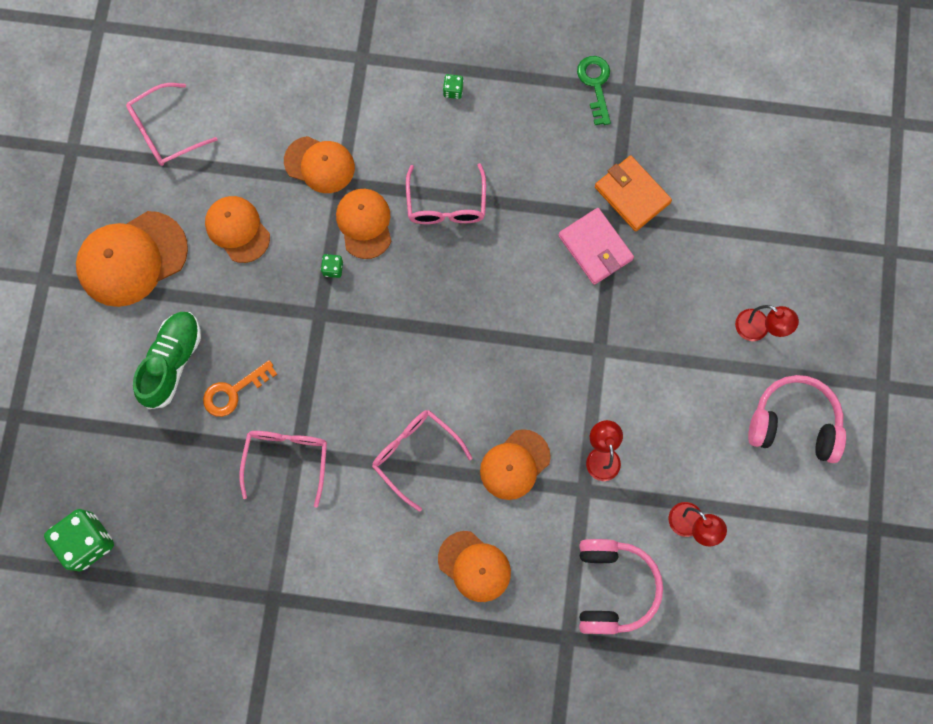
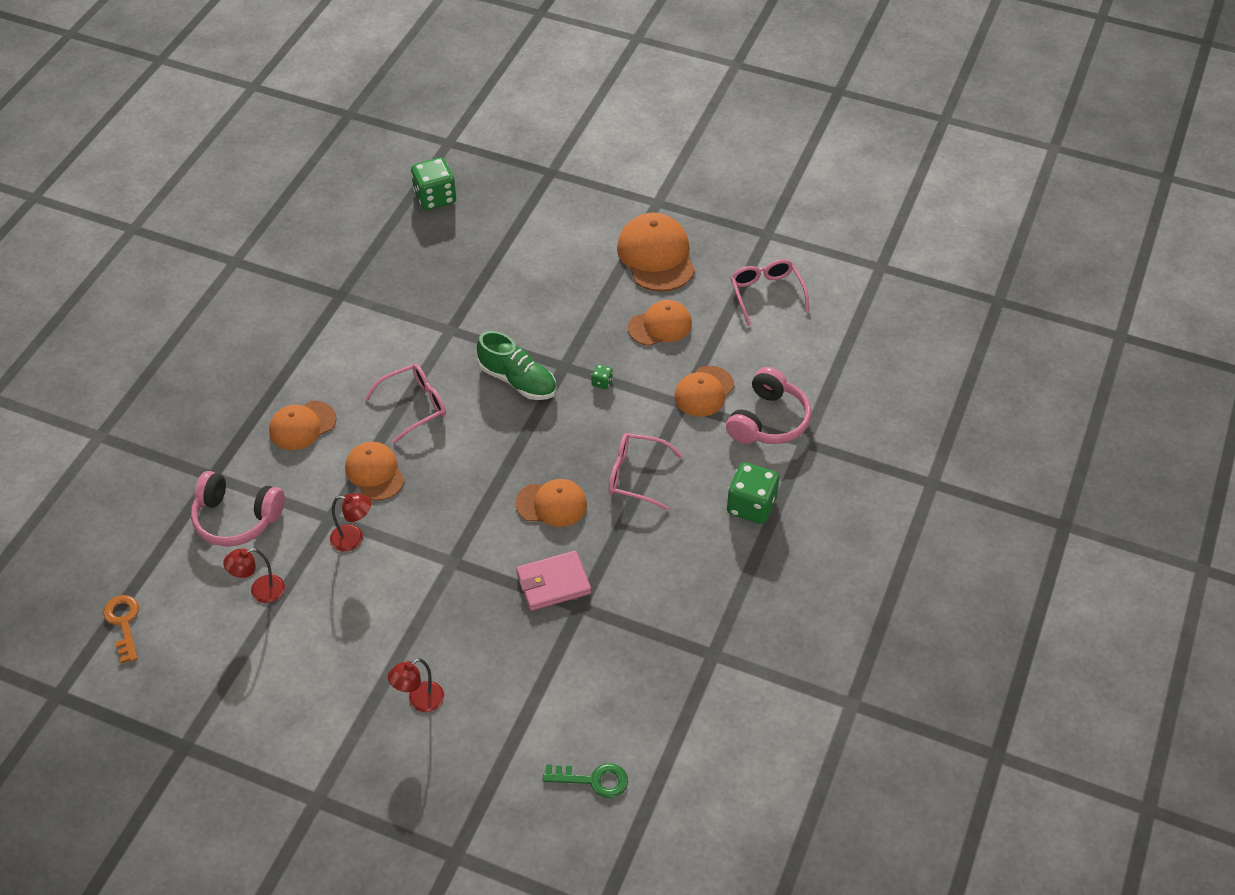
camera: 105 degrees right, 25 degrees down
(172, 362) = (558, 266): green shoe -> green shoe (518, 380)
(233, 391) = (518, 299): orange key -> orange key (123, 623)
(287, 459) = (447, 322): pink glasses -> none
(364, 223) = (637, 412): orange cap -> orange cap (551, 504)
(453, 90) = (751, 506): green dice -> green dice, size x2.28
(595, 84) = (726, 626): green key -> green key (593, 780)
(632, 195) = (597, 628): orange wallet -> none
(794, 424) = (314, 705): pink headphones -> pink headphones (768, 420)

